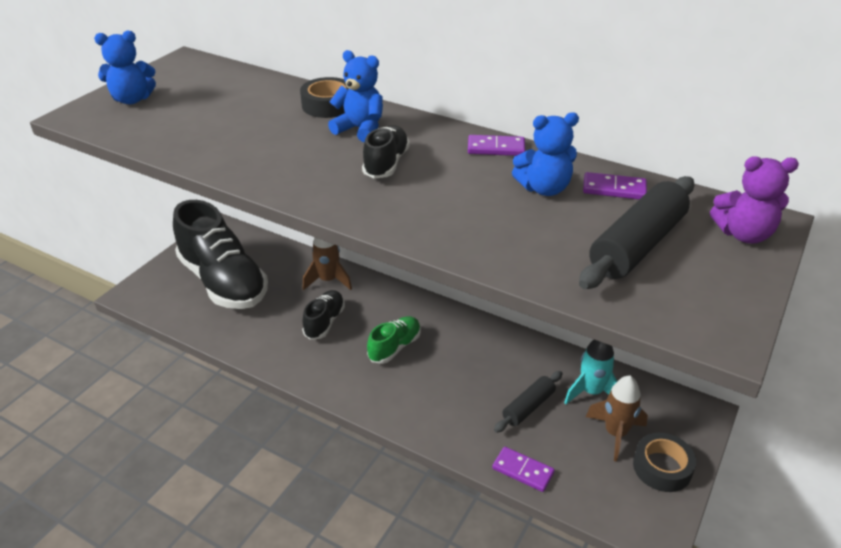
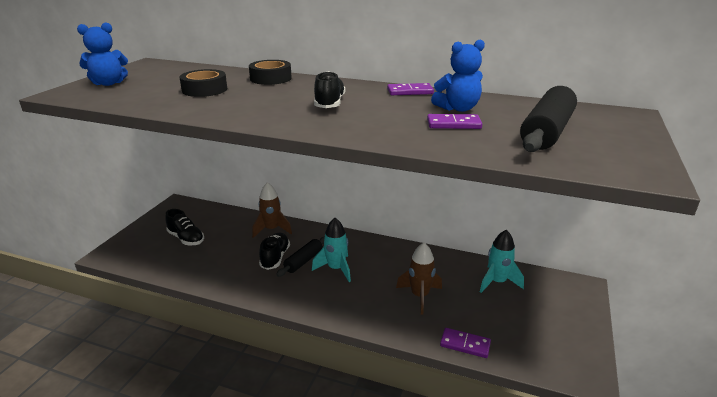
camera: 10 degrees left, 10 degrees down
(223, 282) = (186, 238): black shoe -> black shoe, size x0.47
(360, 129) = (301, 88): blue teddy bear -> none
(394, 347) = (336, 269): green shoe -> turquoise rocket
(528, 407) = (453, 298): black rolling pin -> black rolling pin (304, 261)
(614, 189) = (509, 105): purple domino -> purple domino (453, 124)
(615, 433) = (526, 308): brown rocket -> brown rocket (419, 296)
(662, 467) = (570, 328): black tape -> black tape (204, 89)
(743, 234) = (618, 121): purple teddy bear -> none

